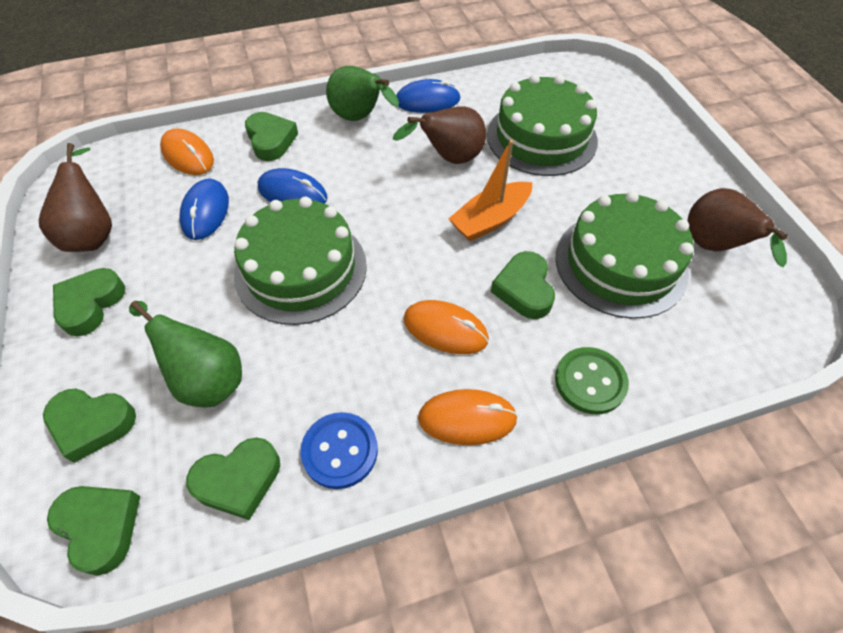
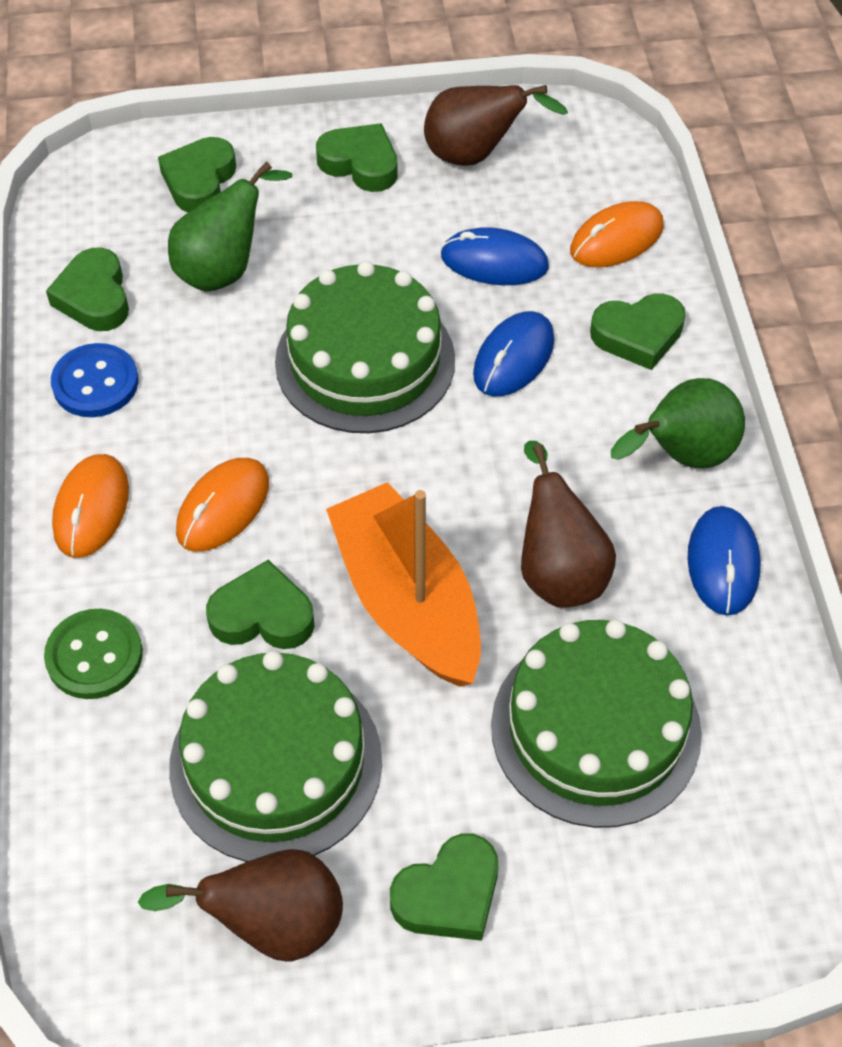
camera: 100 degrees right, 0 degrees up
(100, 527) = (86, 197): green heart -> green heart (448, 894)
(490, 220) = (407, 601): orange boat -> orange boat, size x1.52

